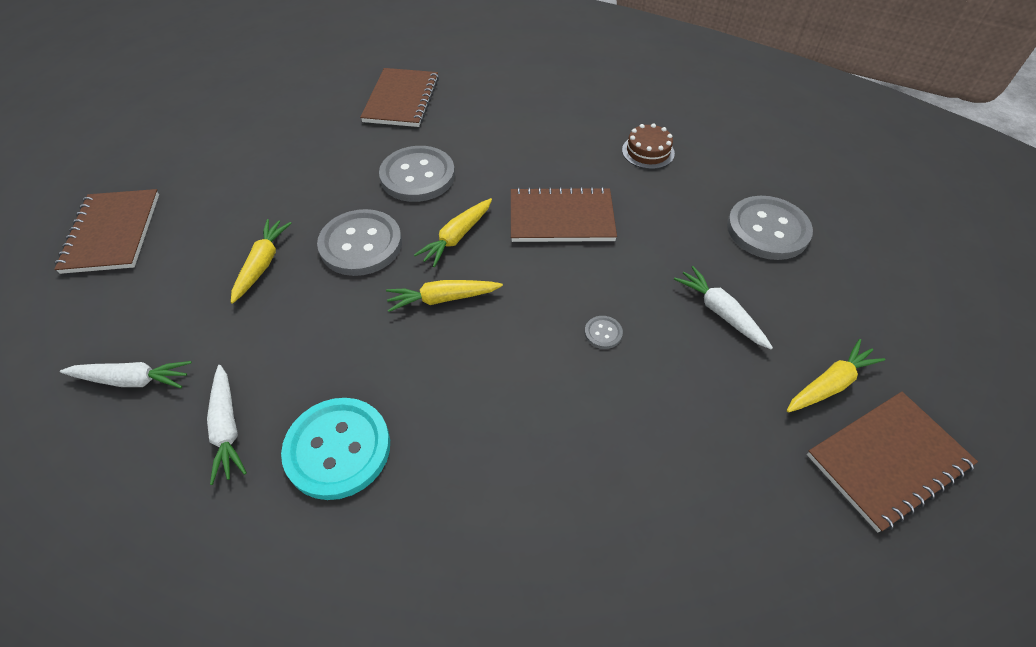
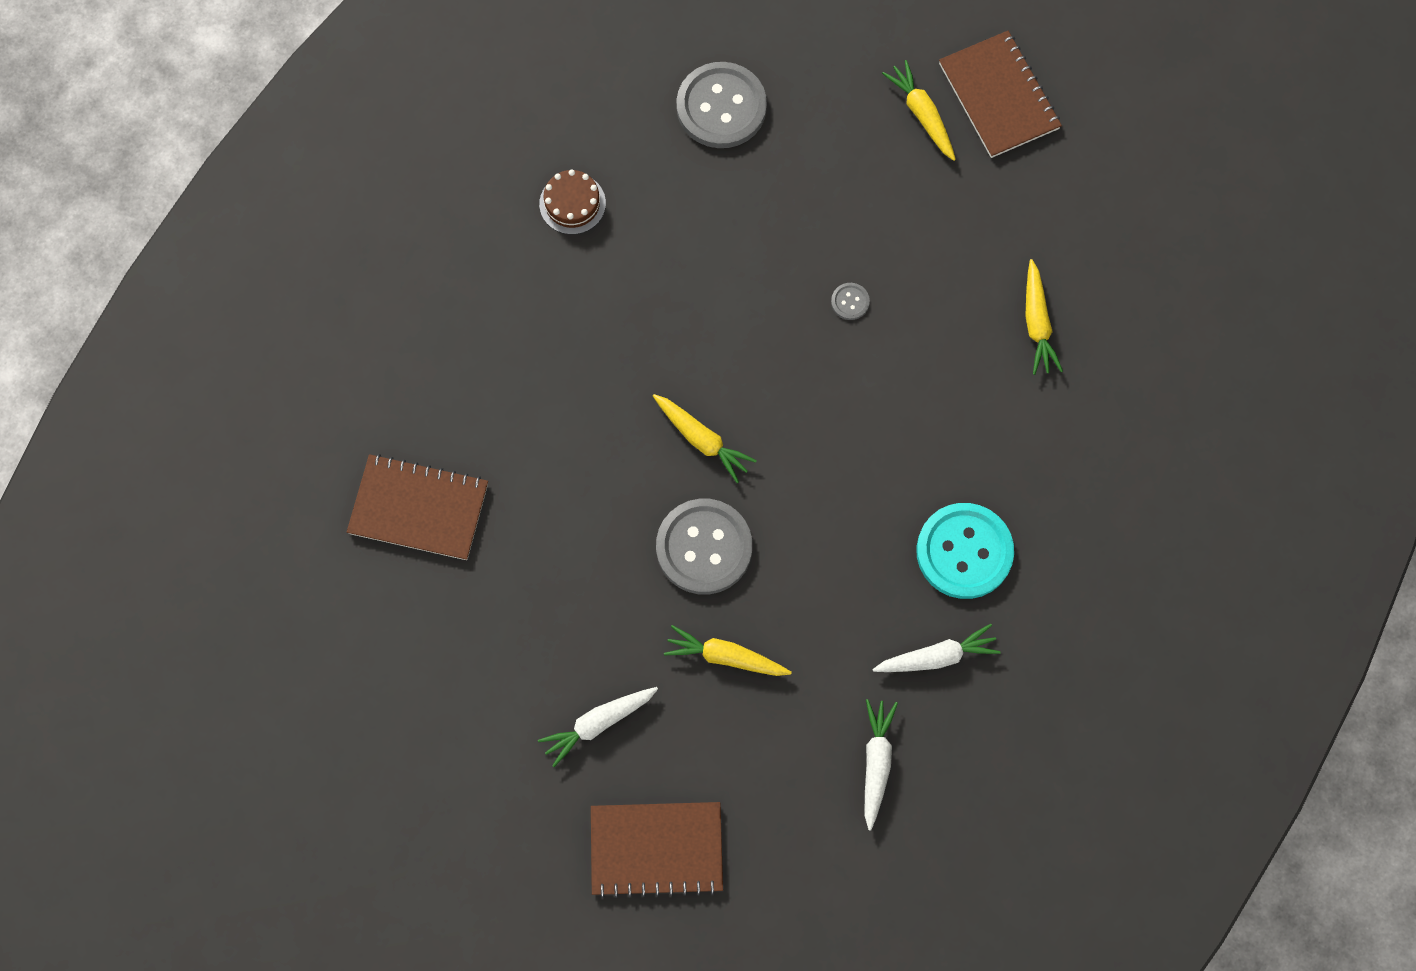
camera: 85 degrees left, 20 degrees up
(417, 176) = (589, 484): grey button -> none
(442, 299) = (793, 456): yellow carrot -> yellow carrot (1037, 323)
(561, 217) = (680, 321): brown notebook -> none
(720, 312) = (832, 186): white carrot -> white carrot (598, 723)

